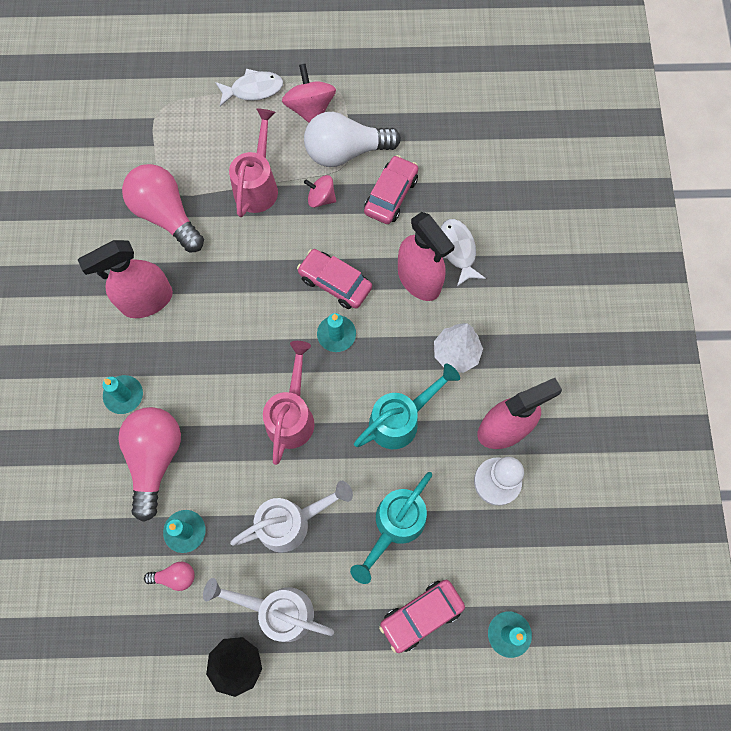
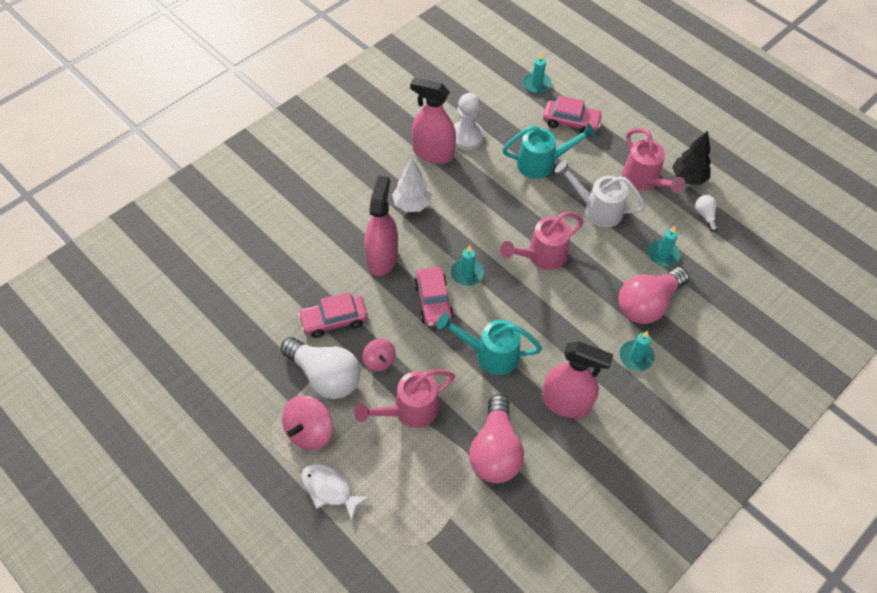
camera: 135 degrees left, 15 degrees down
(175, 577) = (688, 239): pink light bulb -> none
(181, 626) = (705, 216): none -> white light bulb
(278, 610) = (644, 180): white watering can -> pink watering can
(400, 420) = (482, 202): turquoise watering can -> turquoise watering can (490, 354)
(457, 250) = (339, 252): white fish -> none

